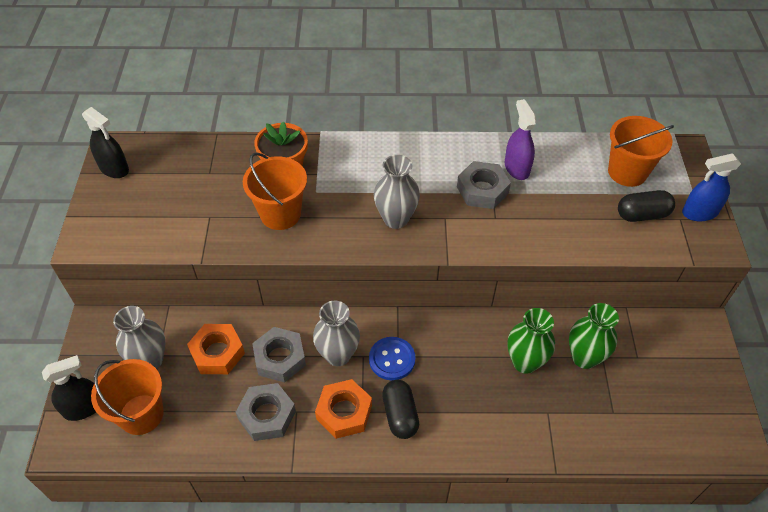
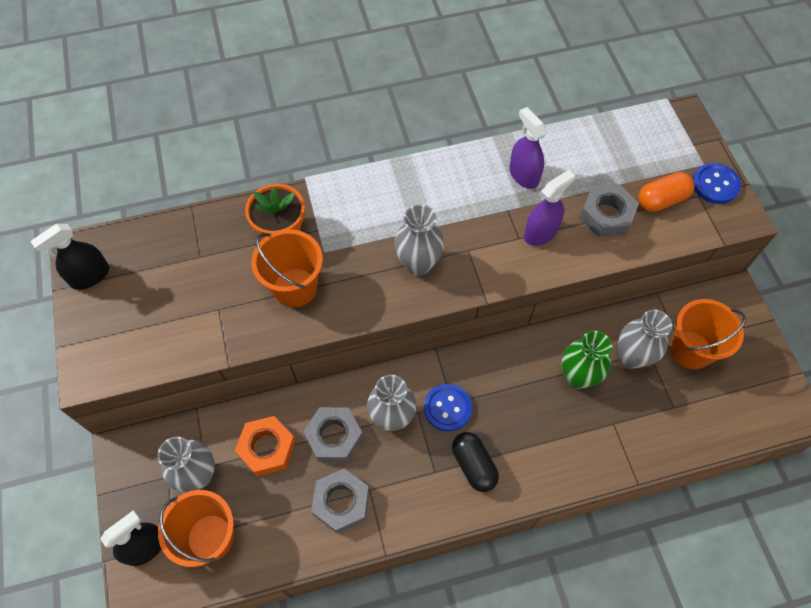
camera: 15 degrees left, 10 degrees up
(114, 168) = (90, 276): black spray bottle -> black spray bottle turned 120 degrees clockwise
(344, 412) = (417, 477): orange nut -> none
(482, 190) = (496, 209): grey nut -> grey nut (606, 215)
(517, 218) = (540, 233): none -> purple spray bottle
(584, 357) = (632, 357): green vase -> grey vase
(627, 172) = (634, 154): orange bucket -> orange bucket (690, 350)
(642, 215) = (661, 200): black capsule -> orange capsule
(699, 212) = (715, 184): blue spray bottle -> blue button

